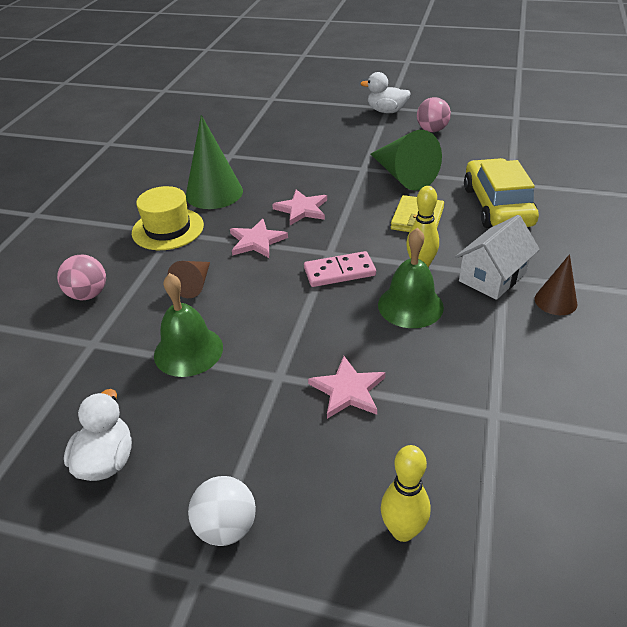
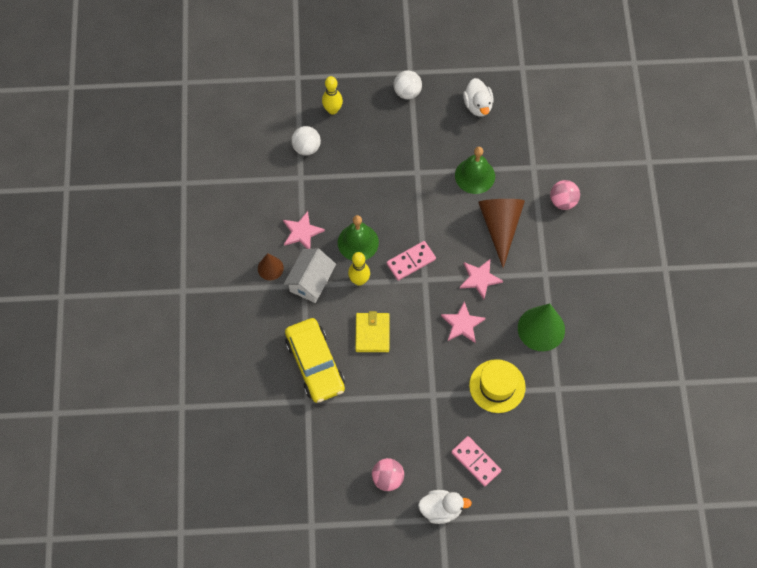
camera: 160 degrees right, 25 degrees up
(168, 229) = (551, 276): yellow hat -> yellow hat (497, 386)
(194, 284) = (500, 226): brown cone -> brown cone, size x1.79
(340, 128) = (476, 462): none -> pink domino
(348, 390) = (377, 172): pink star -> pink star (302, 232)
(403, 176) = (396, 391): green cone -> none
(474, 464) = (306, 147): none -> white ball

